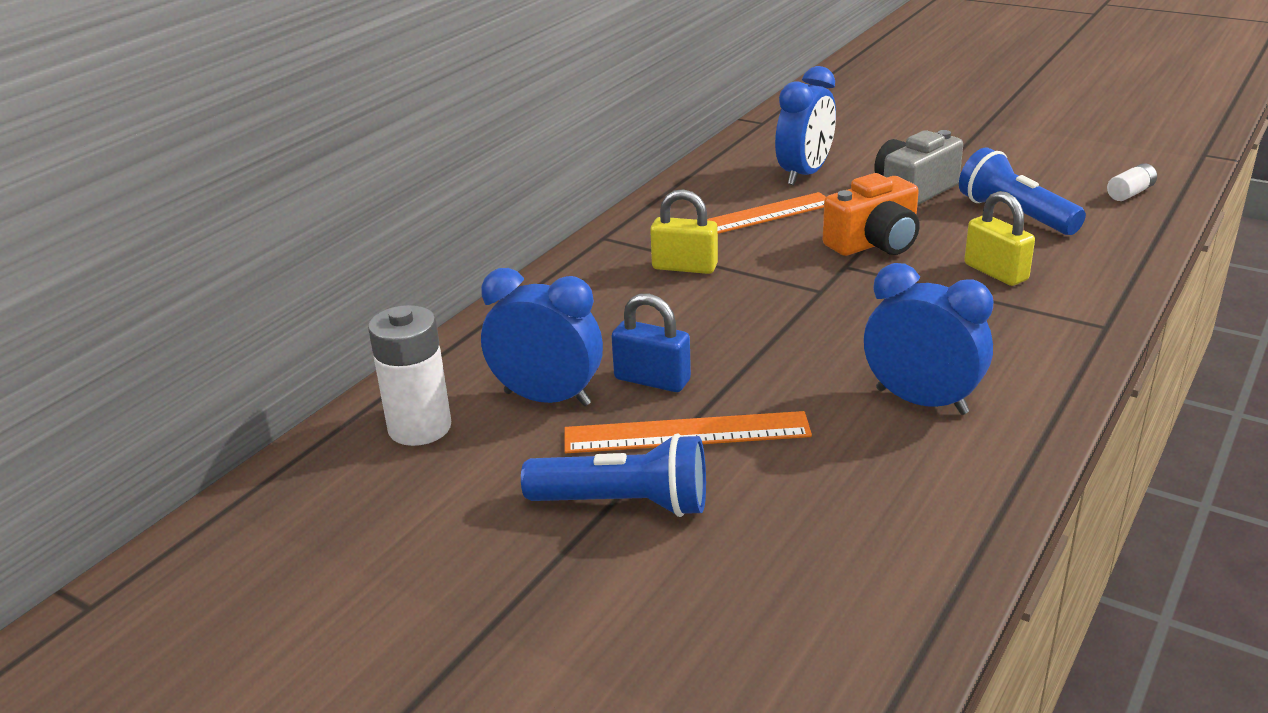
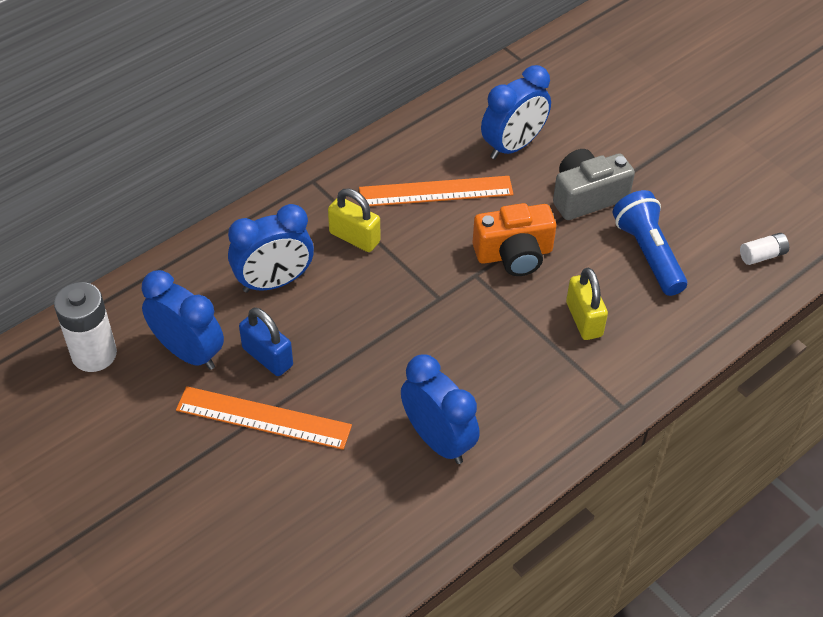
camera: 15 degrees right, 20 degrees up
(615, 319) = (274, 282): none -> blue clock
(624, 504) = (191, 469): blue flashlight -> none

